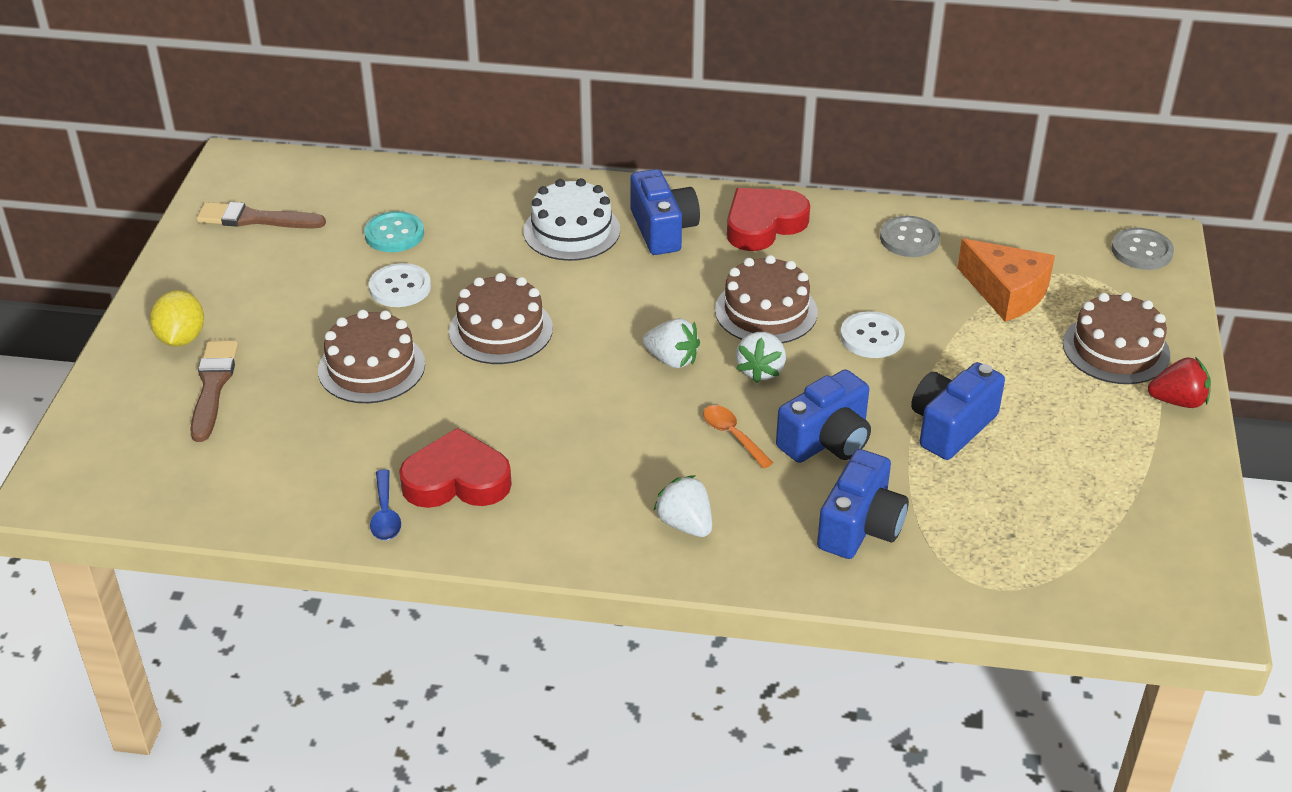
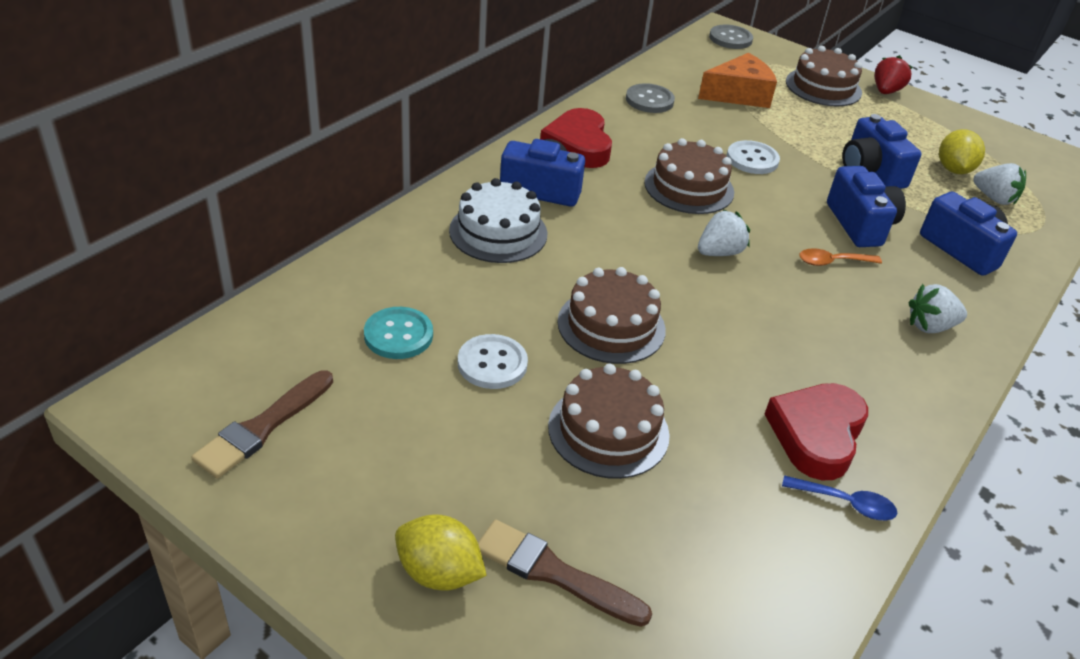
camera: 65 degrees left, 0 degrees up
(760, 370) = (760, 218): white strawberry -> white strawberry (994, 198)
(1040, 492) = (953, 170): none -> yellow lemon

